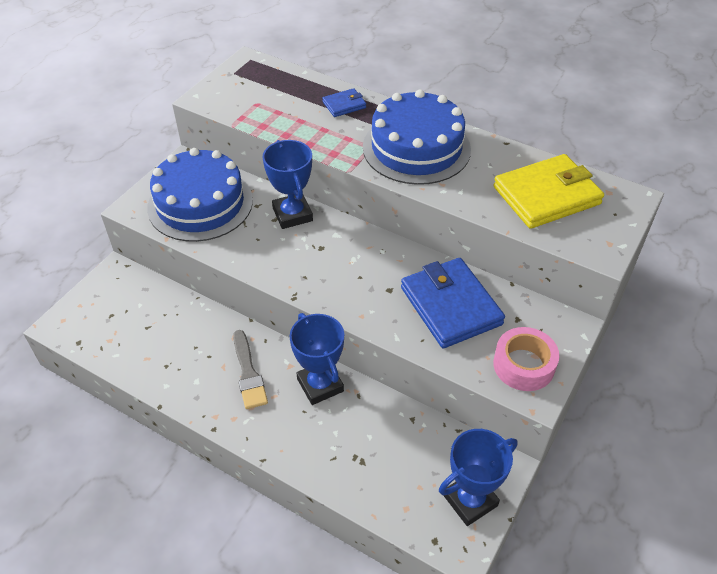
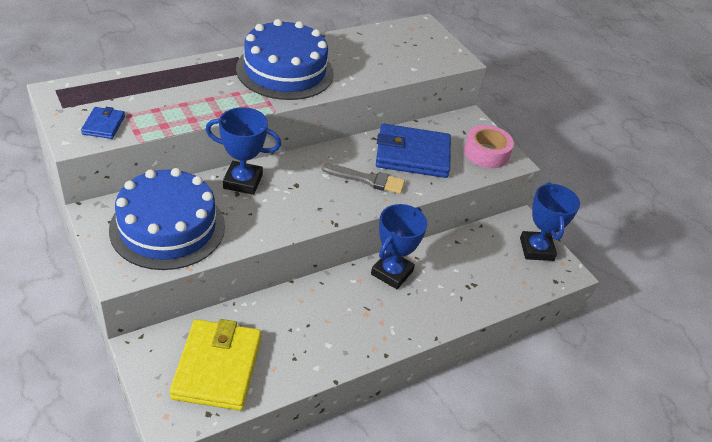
camera: 65 degrees left, 5 degrees down
(248, 373) = (347, 308): grey brush -> grey brush (367, 180)
(320, 385) = (392, 273): blue trophy -> blue trophy turned 60 degrees counterclockwise
(344, 105) = (191, 75): blue wallet -> blue wallet (103, 125)
(546, 195) = (391, 49): yellow wallet -> yellow wallet (217, 367)

